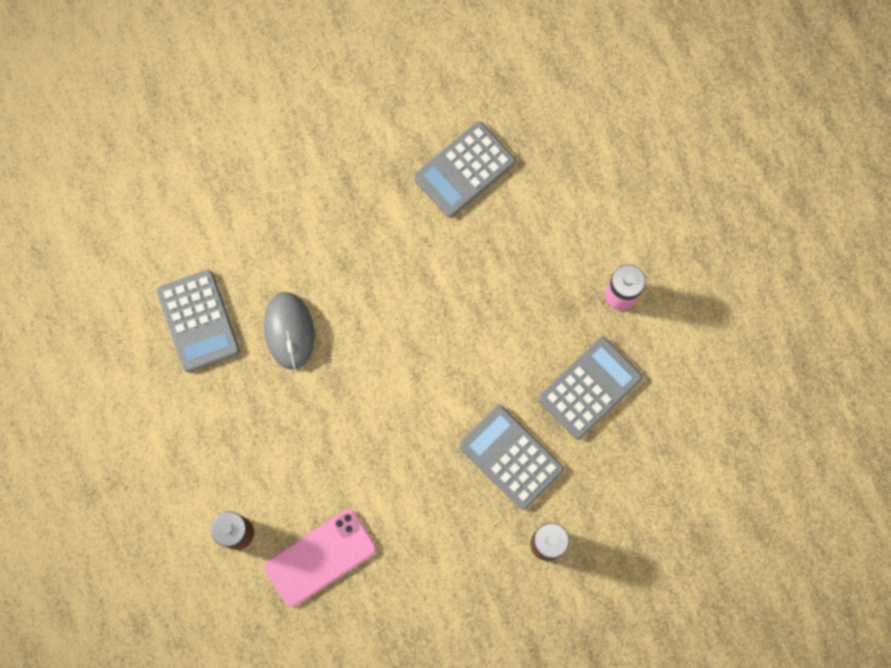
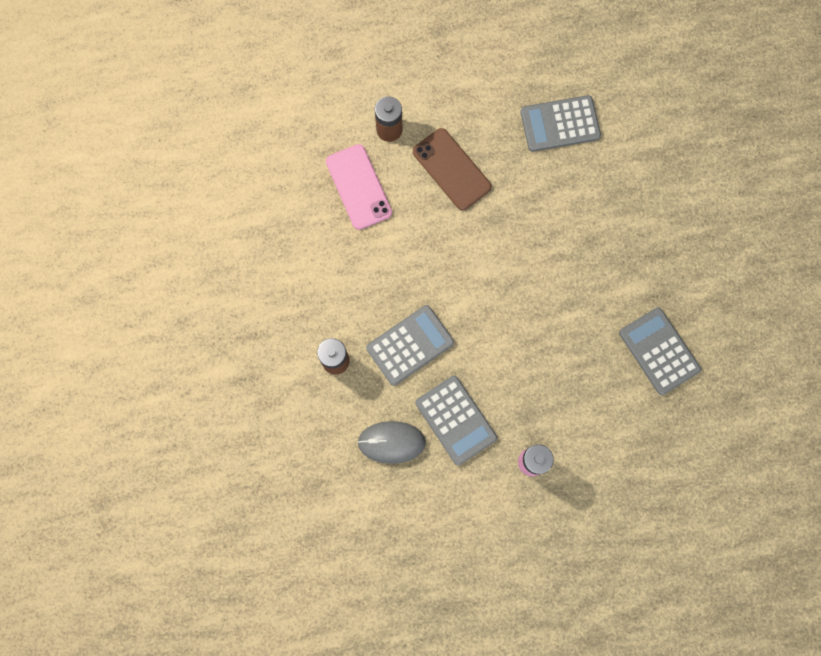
camera: 100 degrees right, 0 degrees up
(278, 444) = (451, 169): none -> brown phone
(289, 331) = (541, 190): grey mouse -> grey mouse (391, 442)

